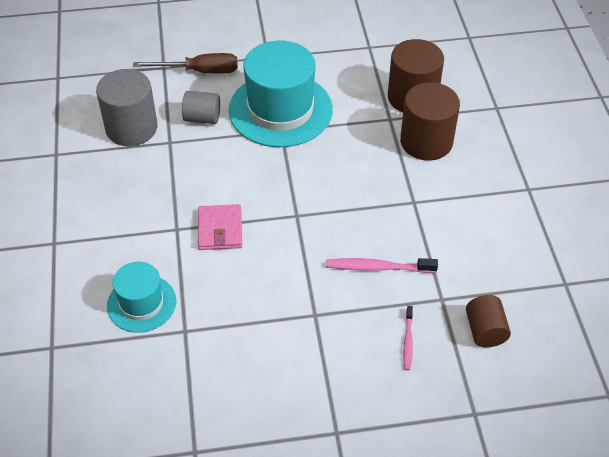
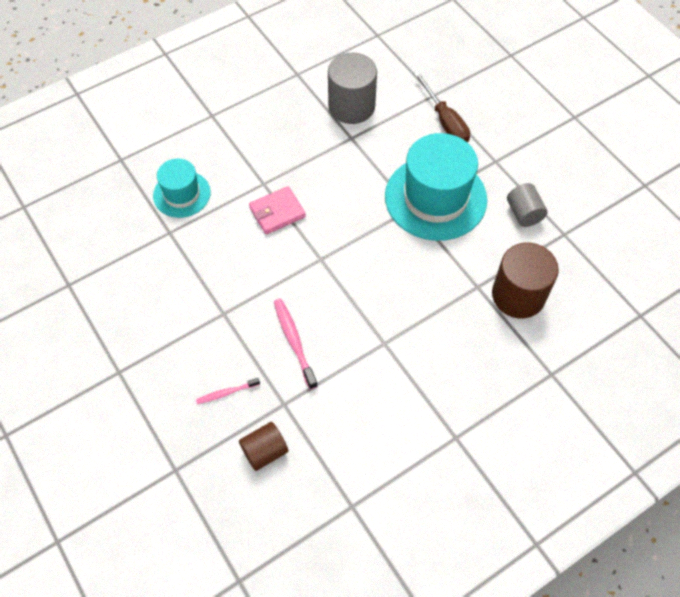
camera: 65 degrees right, 10 degrees up
(202, 118) = (391, 147): grey cylinder -> grey cylinder (524, 213)
(426, 142) = (466, 327): brown cylinder -> none

